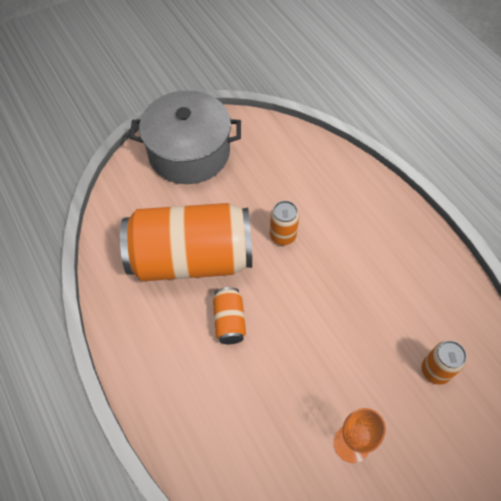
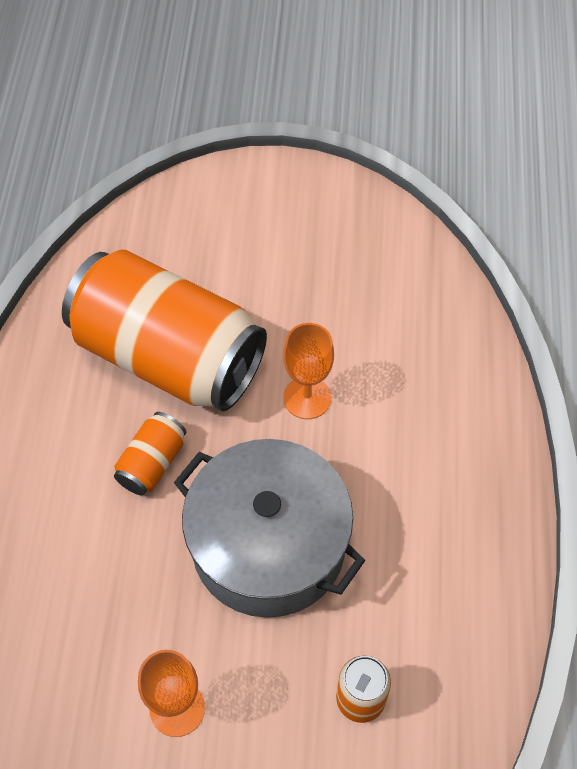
camera: 35 degrees right, 0 degrees up
(189, 152) = (276, 214): grey pot -> grey pot (268, 545)
(282, 236) = (307, 398): orange can -> orange goblet

